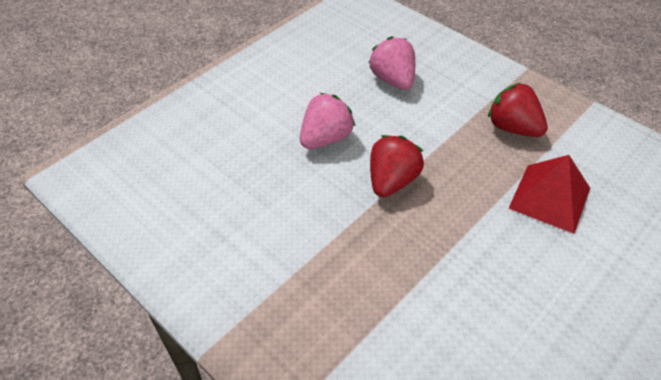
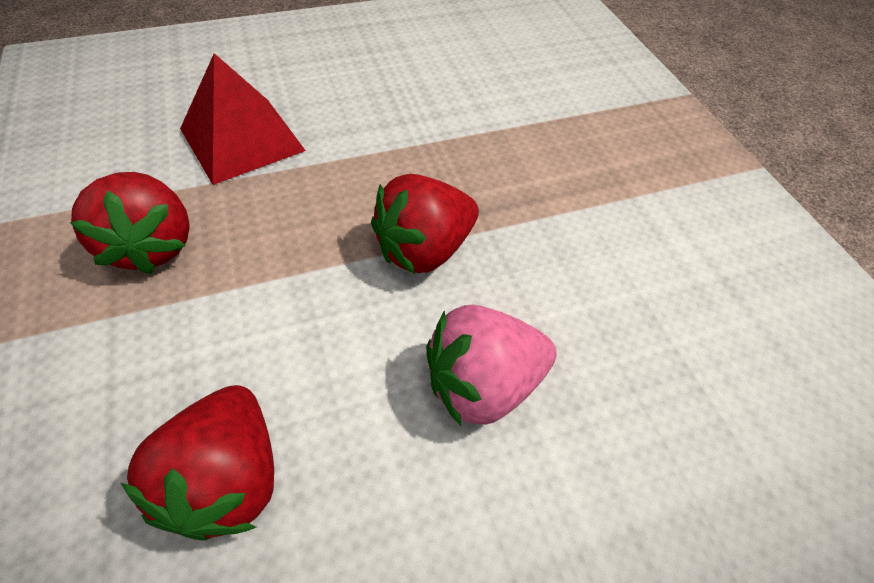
camera: 155 degrees left, 5 degrees up
(393, 80) = (228, 478): pink strawberry -> red strawberry

